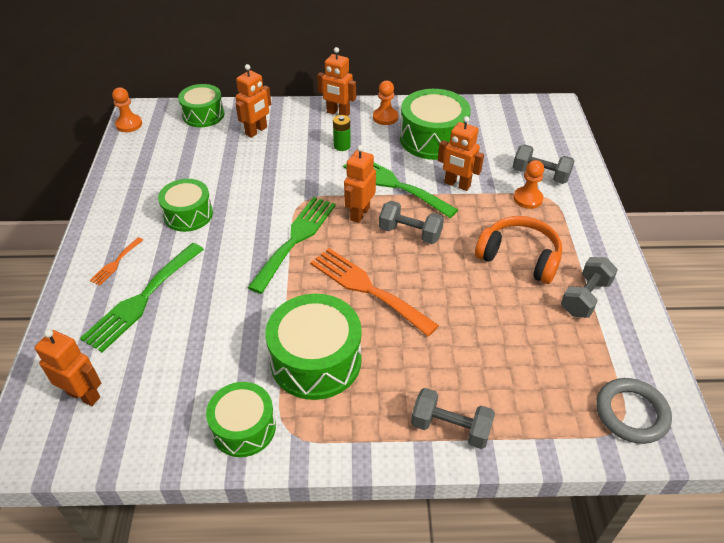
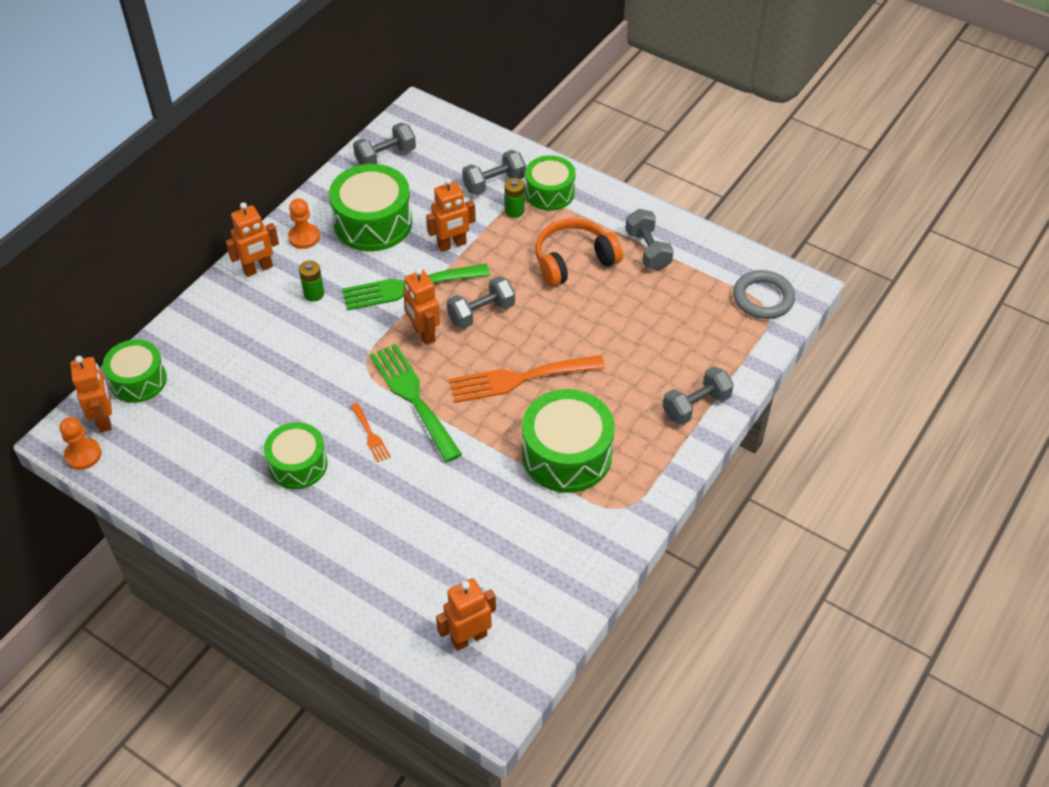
camera: 55 degrees left, 5 degrees up
(115, 263) = (315, 553): orange fork -> orange fork (370, 435)
(142, 299) = (386, 550): green fork -> none
(244, 428) = (595, 535): green drum -> green drum (549, 192)
(256, 131) = (217, 348): orange robot -> orange robot (105, 419)
(497, 114) = (385, 156): none -> grey dumbbell
(527, 199) = (514, 211): orange pawn -> green battery

